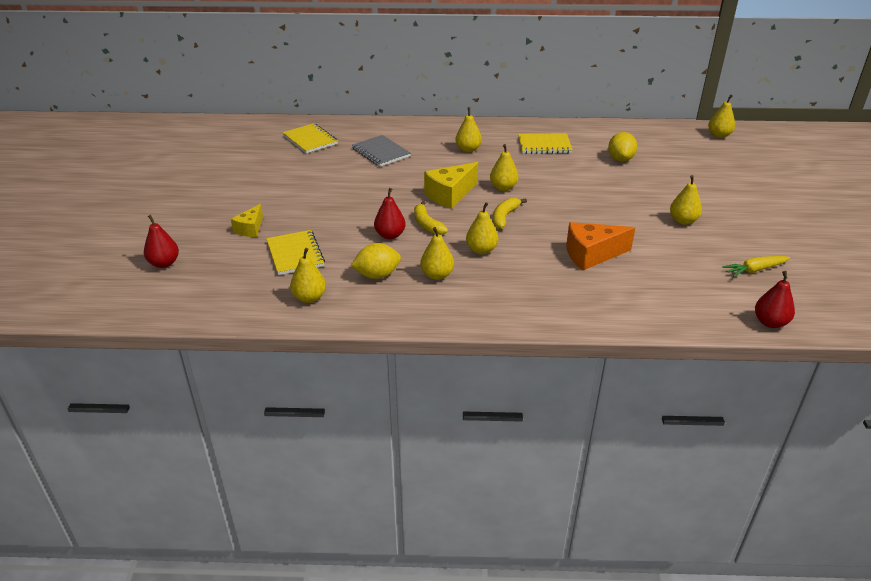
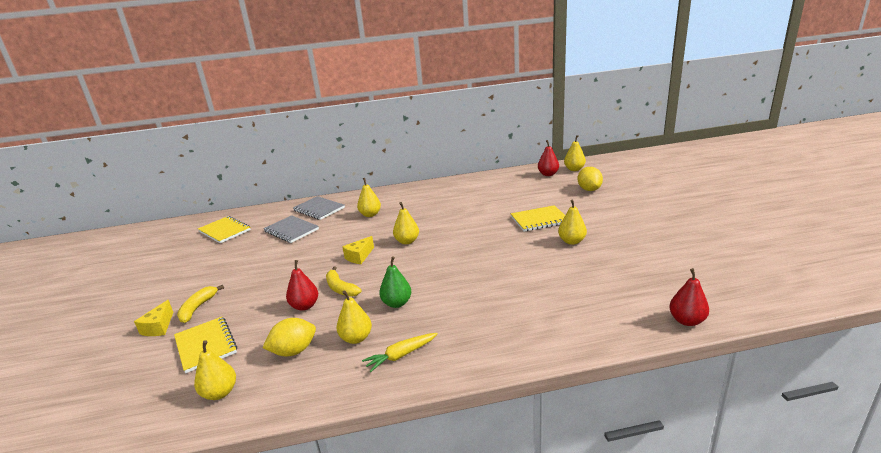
camera: 10 degrees left, 10 degrees down
(164, 263) = (55, 386): red pear -> red pear (548, 174)
(412, 133) = (319, 209): none -> grey notebook
(450, 195) = (359, 257): yellow cheese -> yellow cheese, size x0.61
(481, 250) = (397, 303): yellow pear -> green pear
(504, 217) = (413, 267): yellow banana -> yellow banana (198, 308)
(544, 145) = (435, 200): yellow notebook -> yellow notebook (539, 220)
(591, 255) = (501, 287): orange cheese -> none
(620, 159) = (502, 200): yellow lemon -> yellow lemon (589, 189)
(754, 270) = (650, 273): yellow carrot -> yellow carrot (401, 355)

